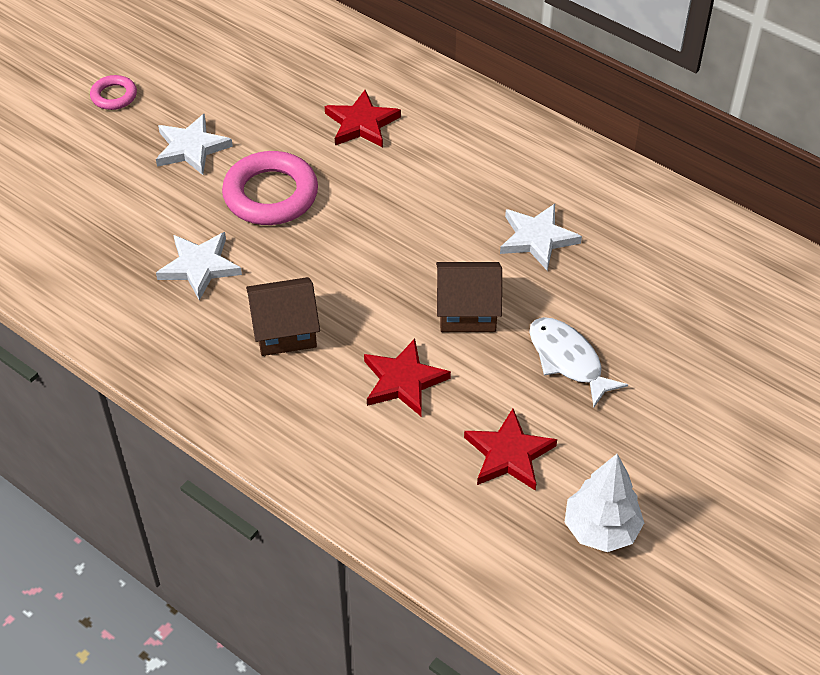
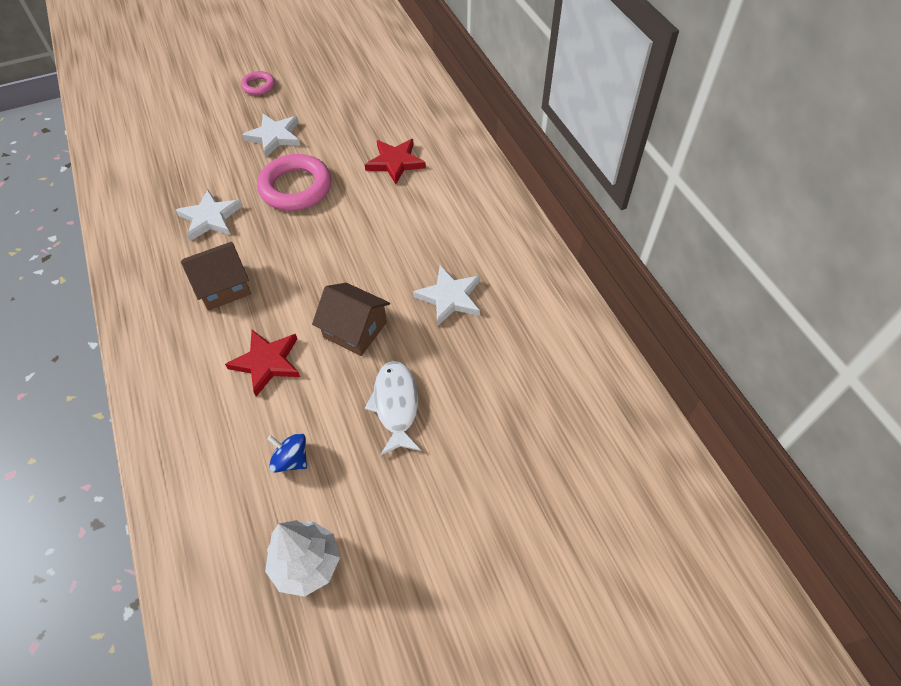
camera: 30 degrees right, 5 degrees up
(285, 330) = (223, 286): brown house -> brown house turned 45 degrees counterclockwise
(509, 454) = (291, 460): red star -> blue spinning top

